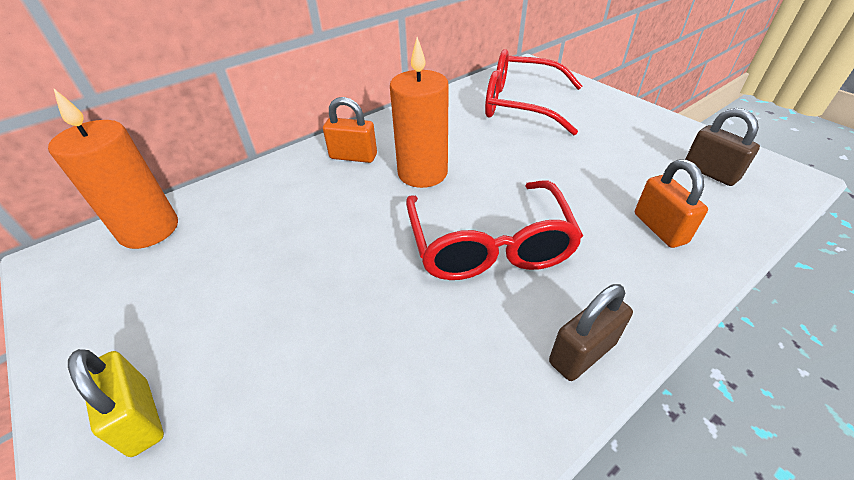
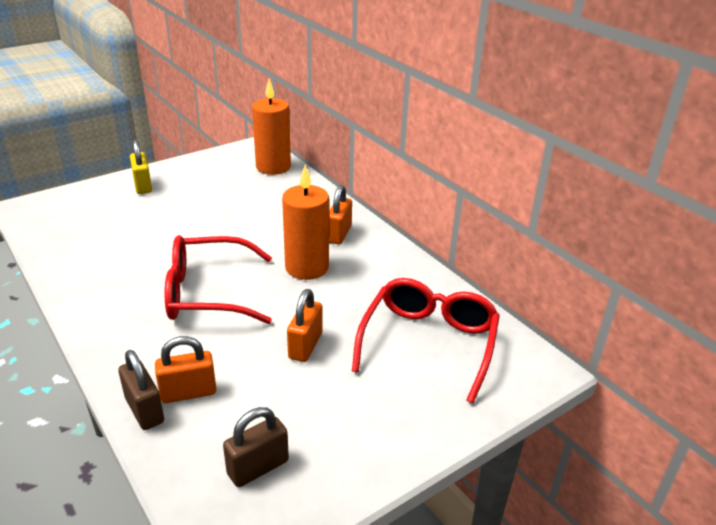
camera: 90 degrees right, 10 degrees down
(140, 417) = (143, 186): yellow padlock -> yellow padlock turned 75 degrees counterclockwise
(552, 162) = (305, 345): none -> orange padlock
(582, 353) = (98, 319): brown padlock -> brown padlock (144, 410)

